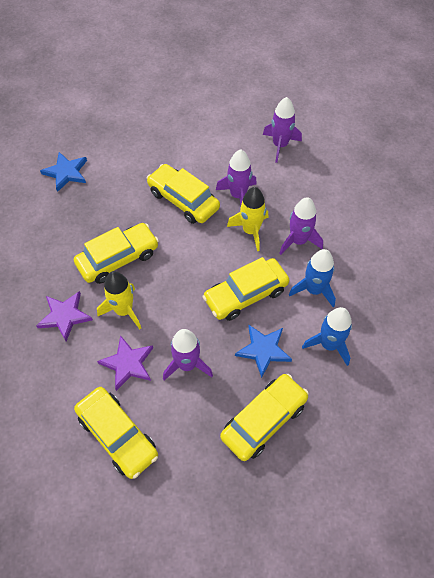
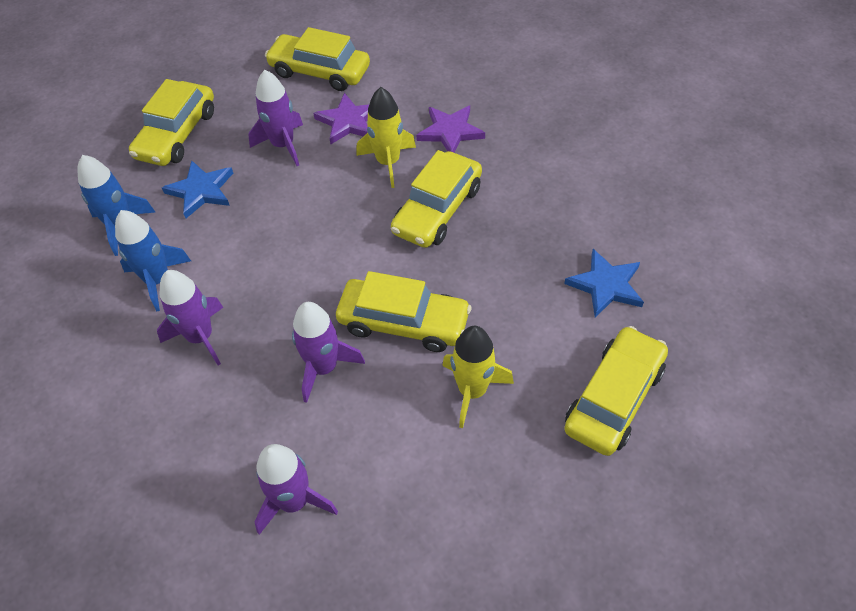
camera: 155 degrees right, 5 degrees down
(246, 294) = (248, 238): yellow car -> yellow car (614, 398)
(251, 231) = (278, 321): yellow rocket -> yellow rocket (472, 391)

